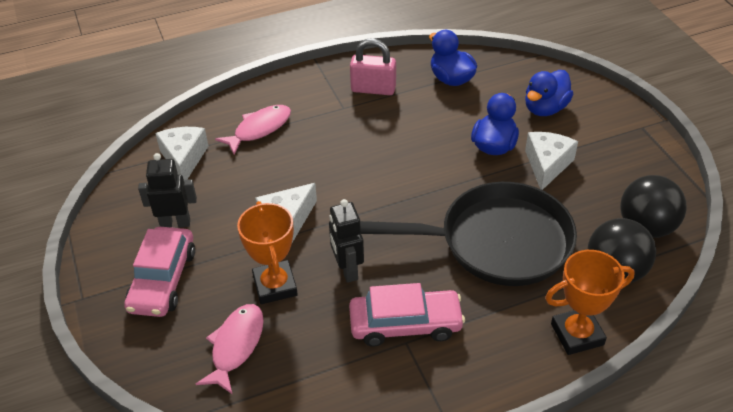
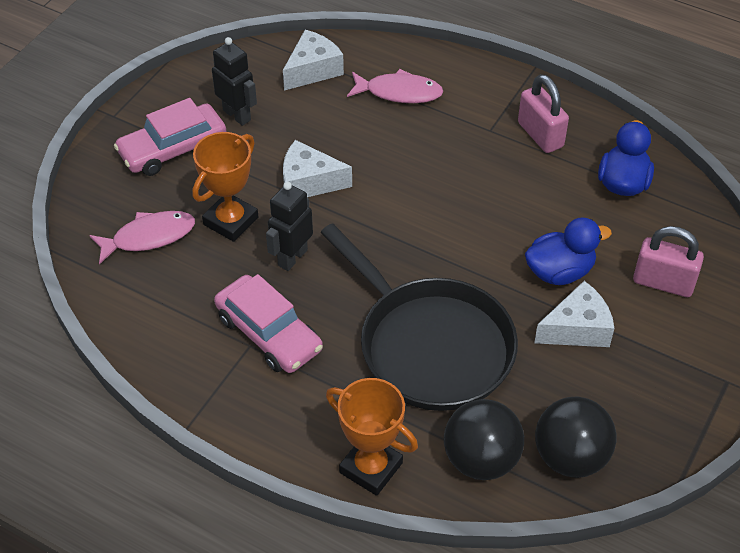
camera: 50 degrees right, 5 degrees up
(545, 108) = (663, 282): blue duck -> pink padlock

